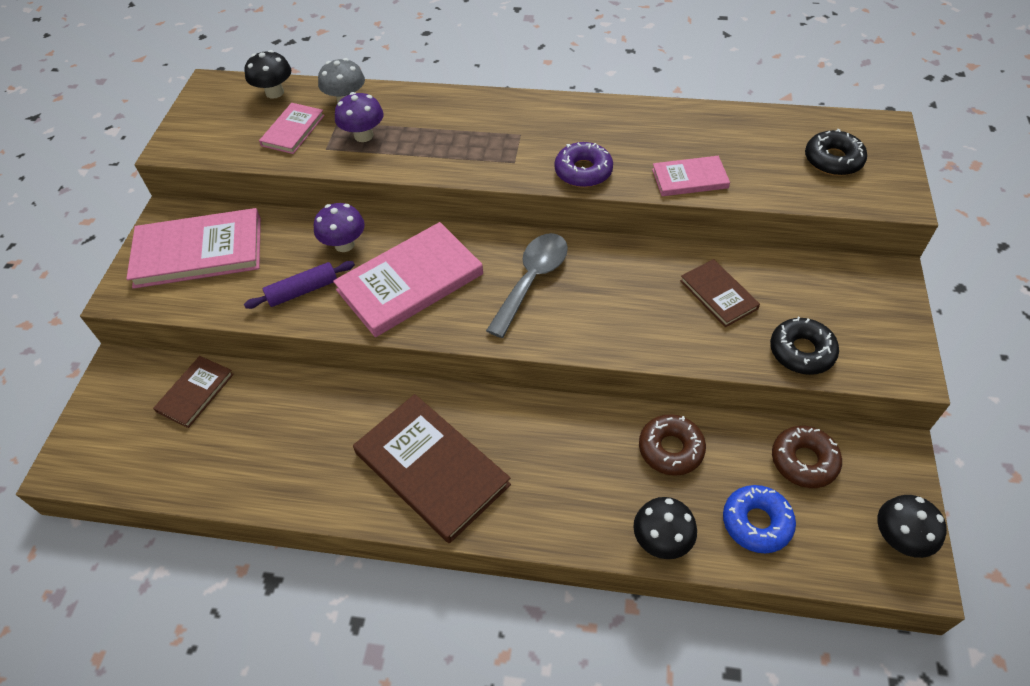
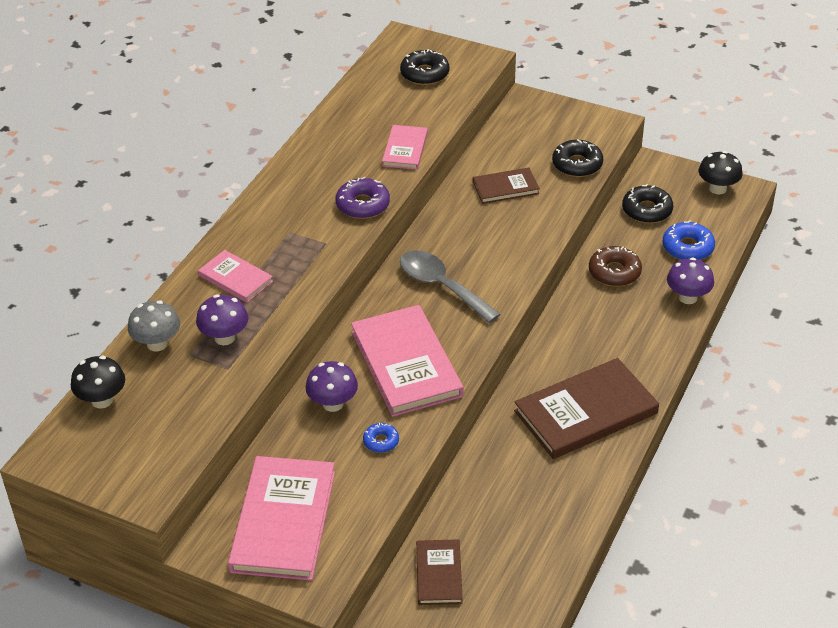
camera: 75 degrees left, 10 degrees down
(195, 393) = (439, 574): brown book -> brown book turned 45 degrees clockwise
(293, 130) = (181, 391): pink book -> pink book (235, 278)
(303, 290) = (381, 441): purple rolling pin -> blue donut
(661, 540) = (688, 297): black mushroom -> purple mushroom
(804, 461) = (647, 210): brown donut -> black donut

